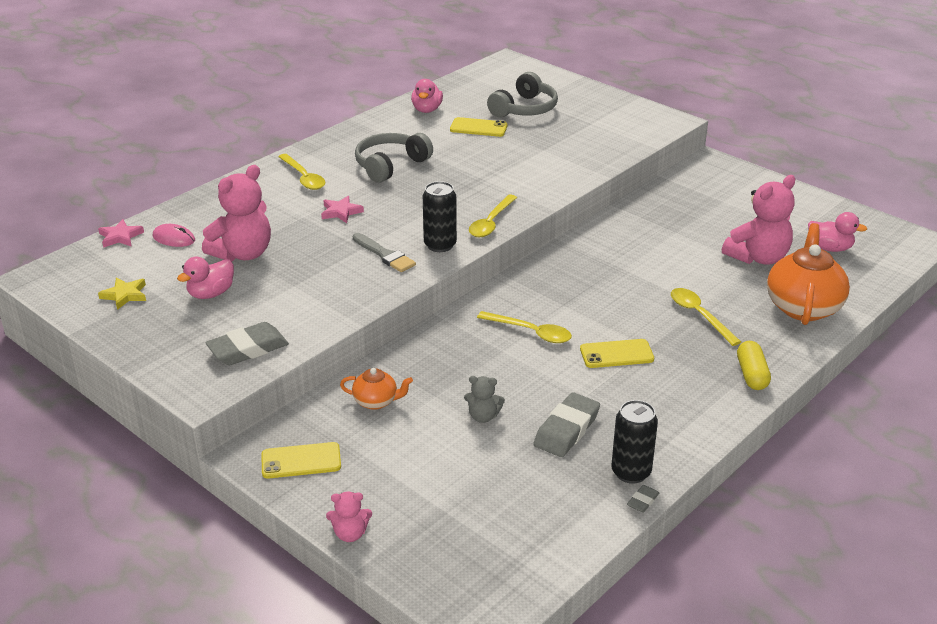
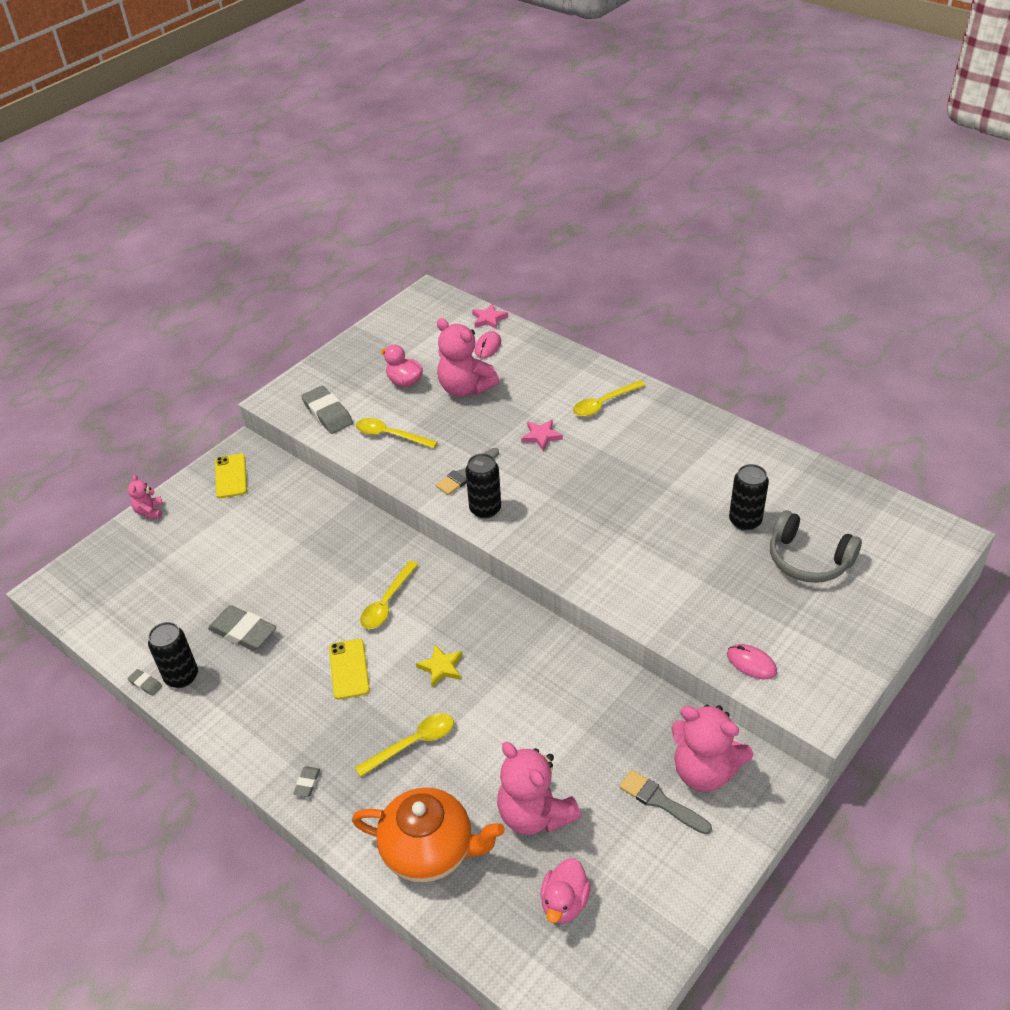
camera: 90 degrees right, 10 degrees up
(125, 295) = (403, 339): yellow star -> yellow star (441, 667)
(376, 401) = (295, 508): orange teapot -> none
(390, 165) = (640, 459): grey headphones -> none
(427, 110) = (779, 474): pink duck -> none
(478, 128) = (745, 521): yellow phone -> black can
(483, 416) = (268, 575): grey teddy bear -> none
(491, 222) = (531, 544): yellow spoon -> yellow spoon (390, 435)
(628, 139) = (751, 663): none -> pink mouse
(706, 187) = (704, 770): none -> pink teddy bear
(736, 205) = (661, 801): none -> grey brush
(752, 375) = (307, 783): yellow capsule -> grey eraser

